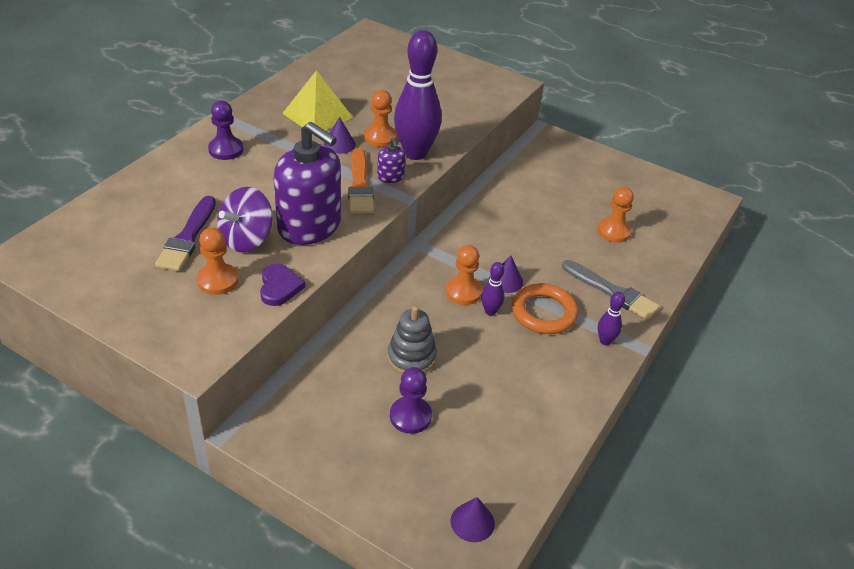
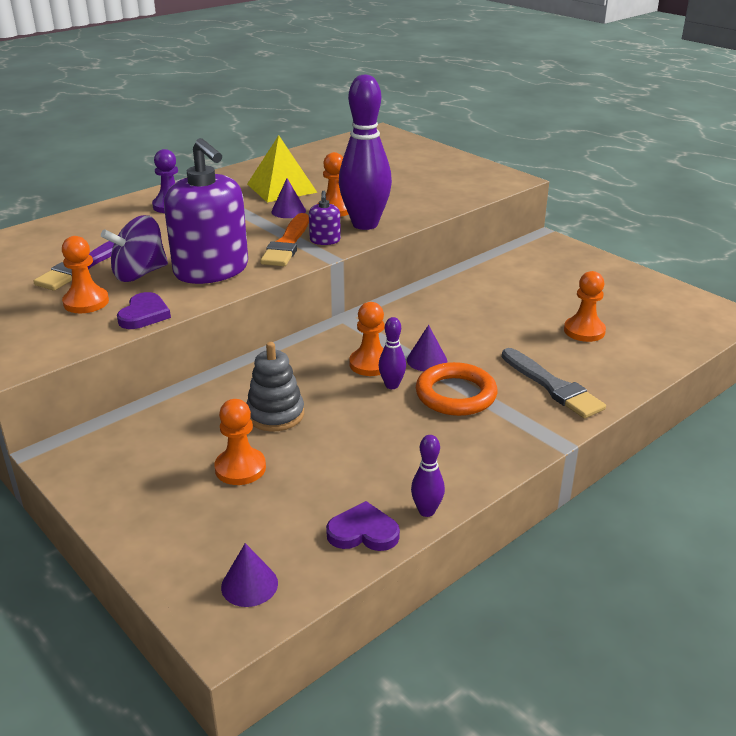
camera: 20 degrees right, 10 degrees down
(410, 416) = (240, 468): purple pawn -> orange pawn
(533, 457) = (363, 532): none -> purple heart
(605, 341) = (519, 431): purple bowling pin -> purple bowling pin (426, 511)

